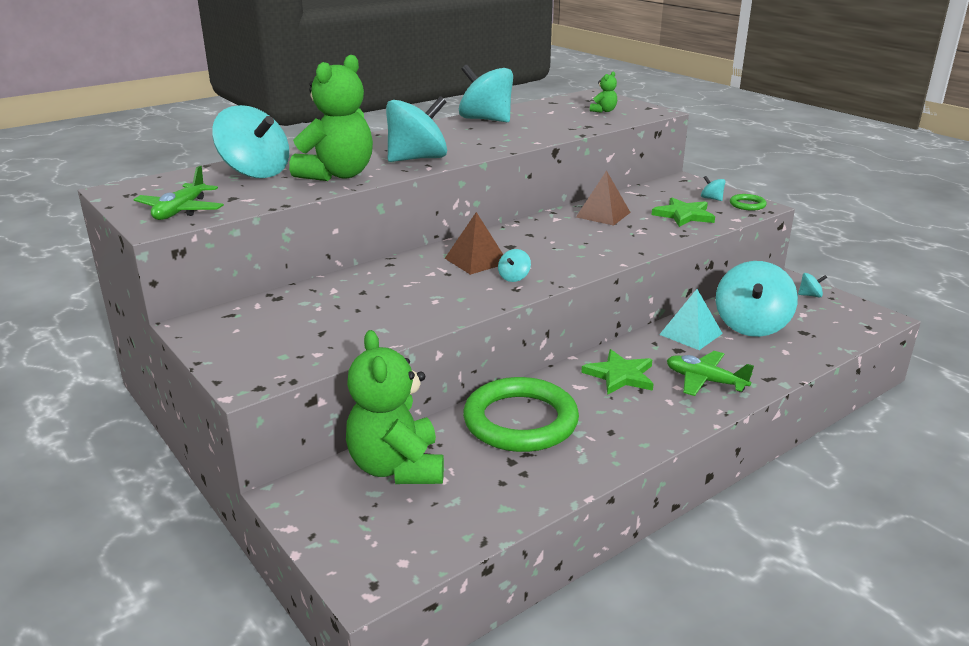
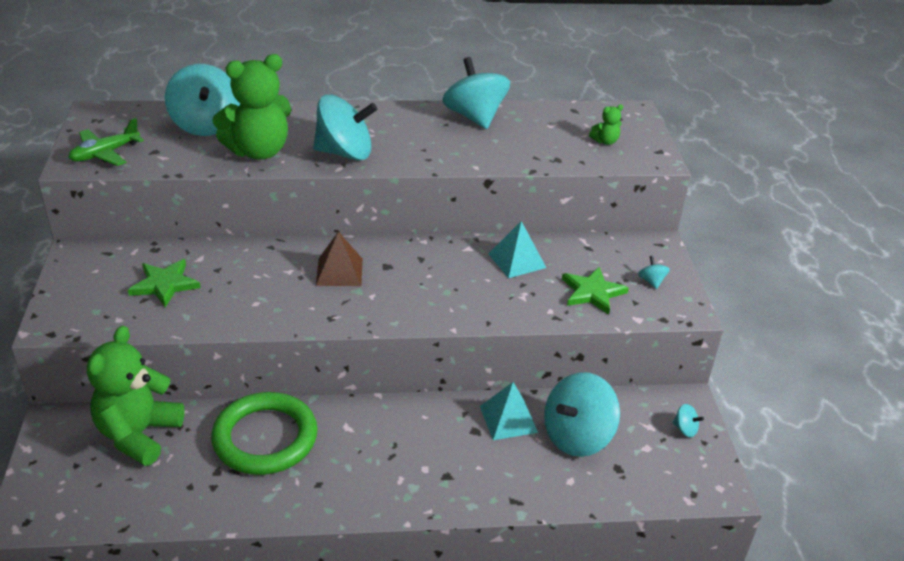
camera: 30 degrees right, 10 degrees up
(514, 277) = (344, 304): turquoise spinning top -> none
(603, 214) = (517, 260): brown pyramid -> turquoise pyramid
(620, 375) = (393, 433): green star -> green star (165, 284)
(705, 381) = (455, 475): green plane -> none
(747, 205) = (677, 304): green ring -> none

